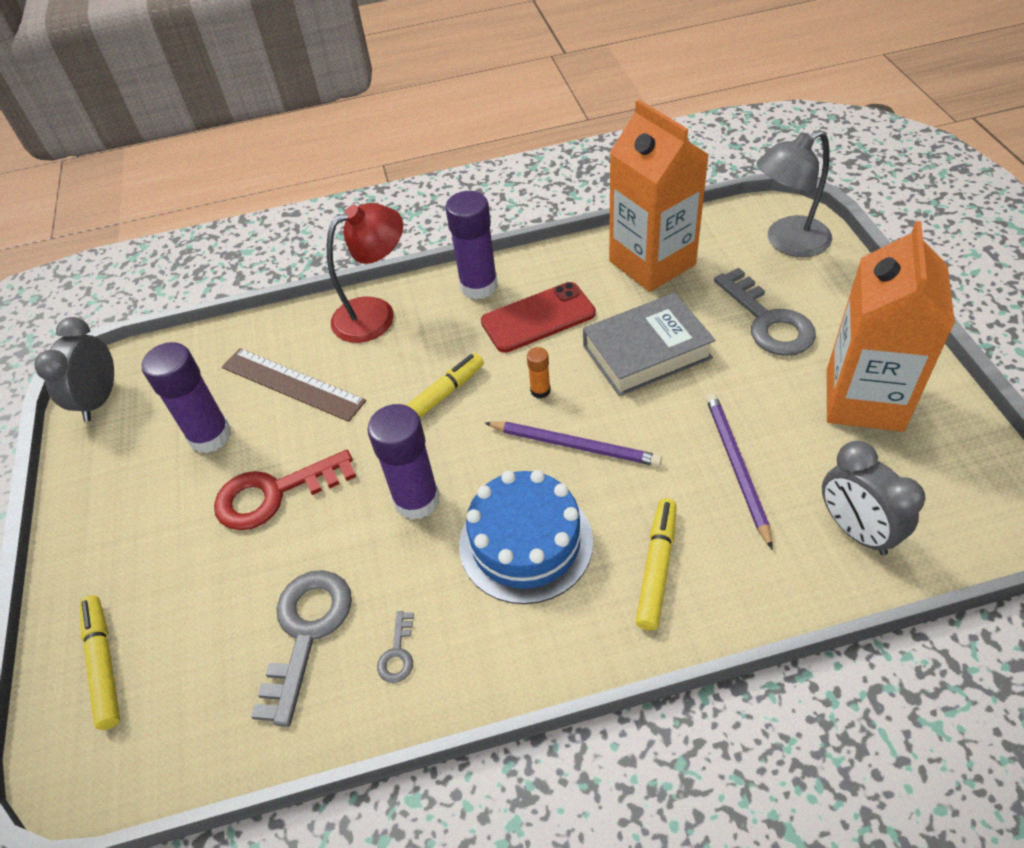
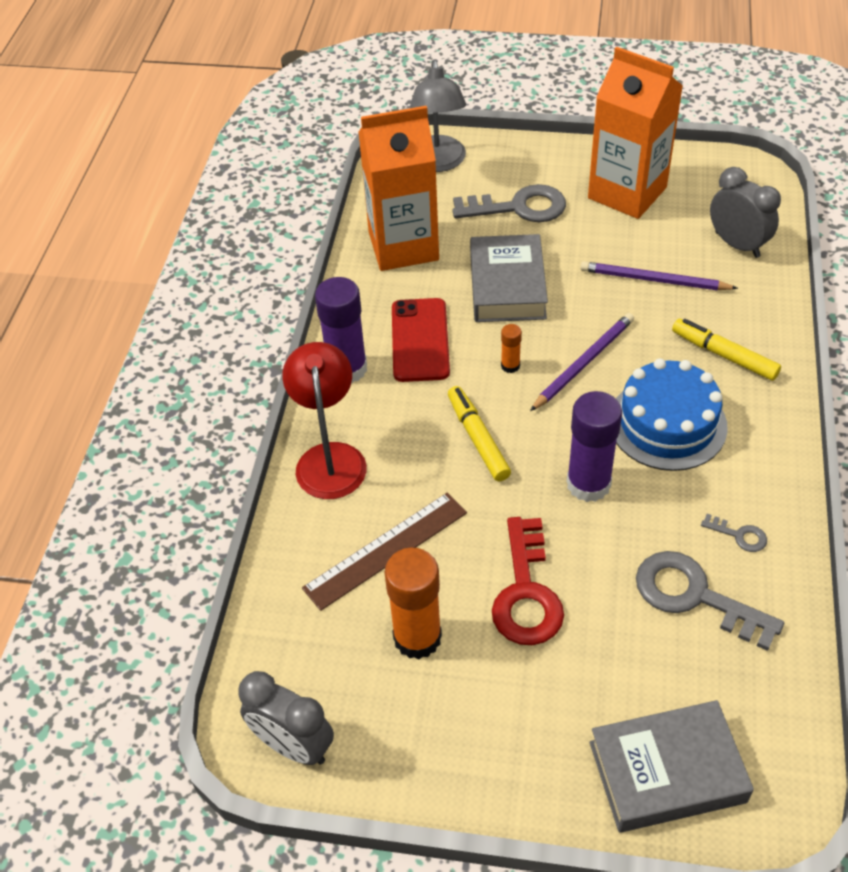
camera: 70 degrees left, 0 degrees up
(103, 664) = (667, 772): yellow marker -> grey book
(210, 436) = (417, 637): purple glue stick -> orange glue stick
(855, 530) = (737, 244): grey clock -> grey clock turned 120 degrees counterclockwise

